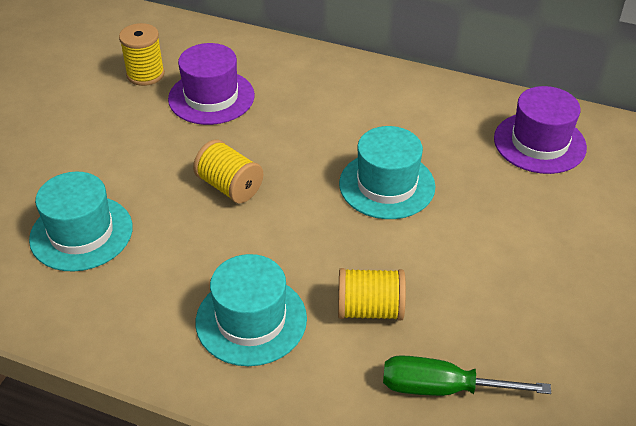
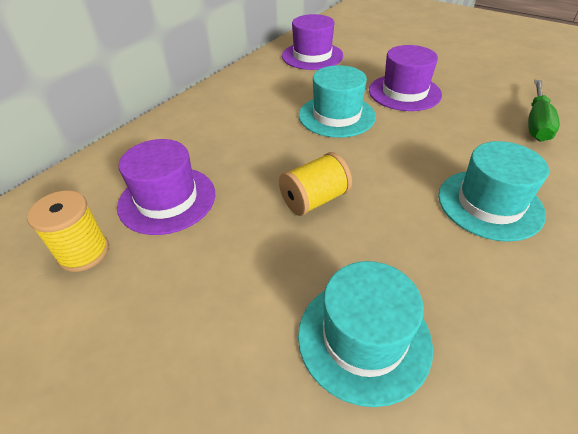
camera: 75 degrees left, 0 degrees up
(370, 309) = (469, 141): yellow spool -> none
(473, 244) = (404, 92): none -> purple hat

